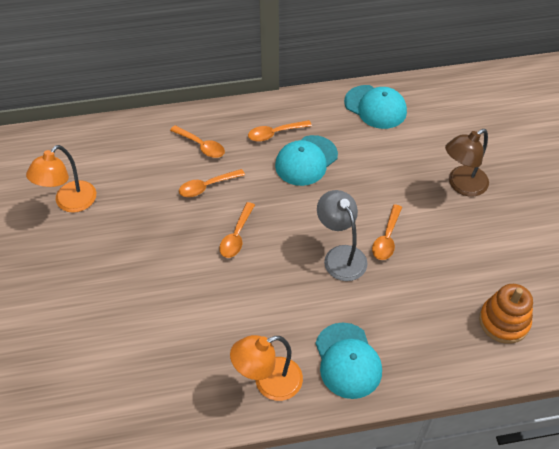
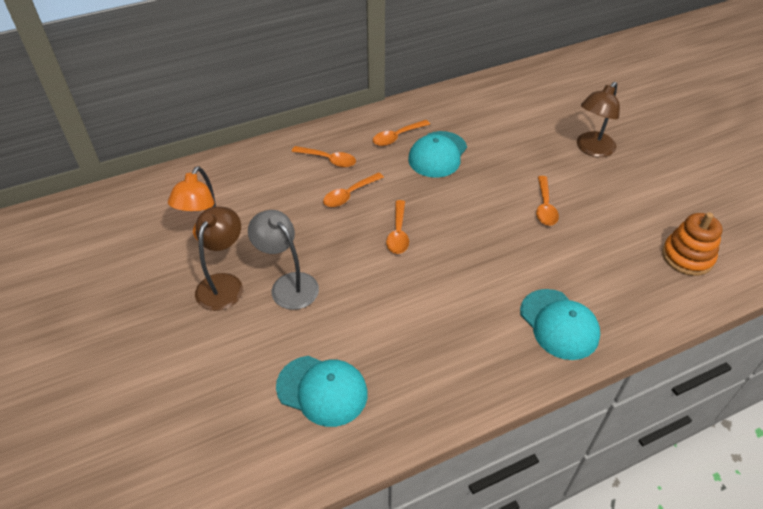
camera: 15 degrees left, 5 degrees down
(66, 252) = (224, 284): none -> brown lamp
(268, 383) = (490, 363): orange lamp -> none
(340, 256) = (508, 231): grey lamp -> grey lamp (288, 284)
(375, 107) = (482, 99): turquoise cap -> turquoise cap (322, 390)

